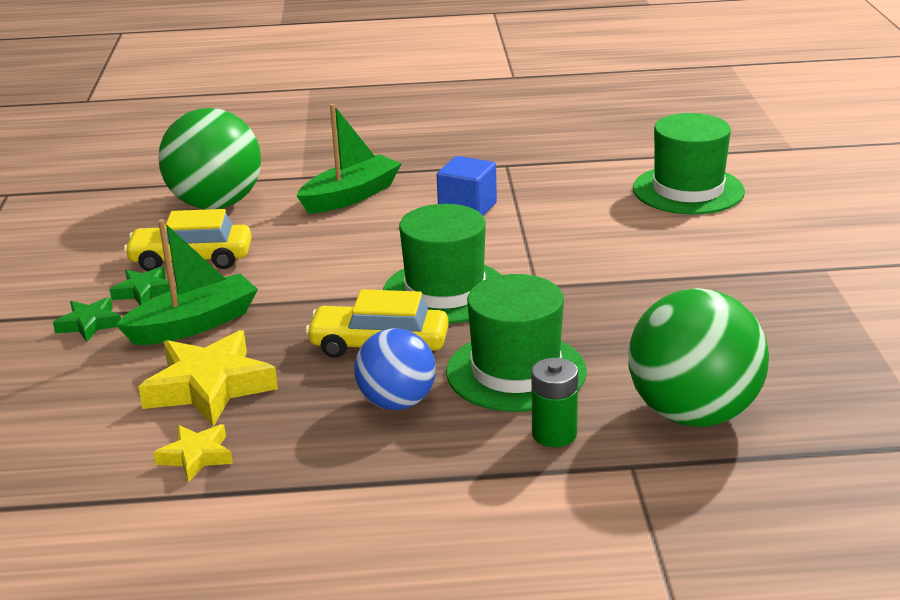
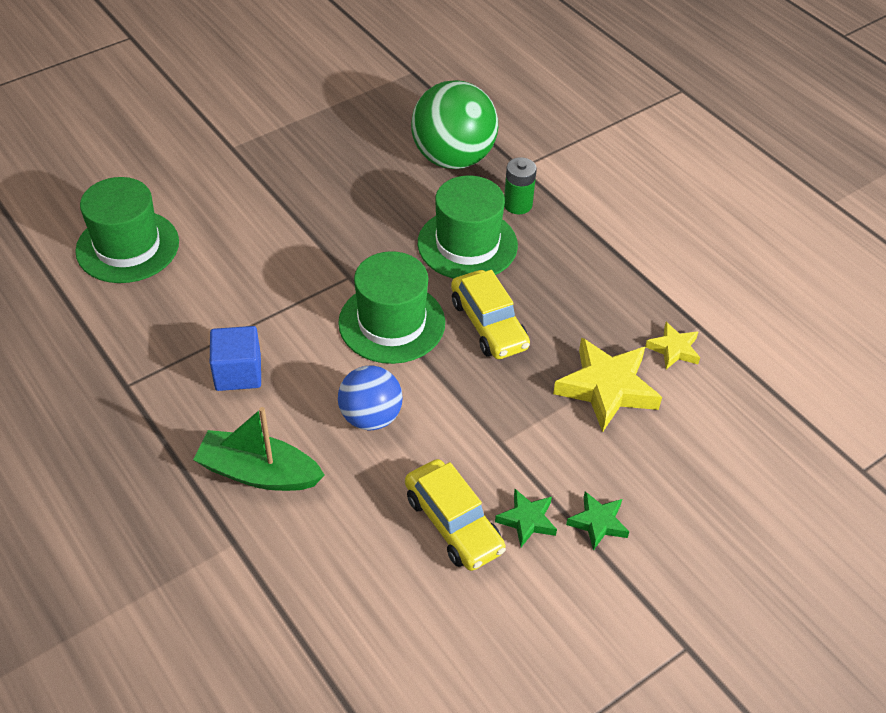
camera: 125 degrees left, 20 degrees up
(194, 324) = (545, 450): green boat -> none
(216, 204) = (337, 579): green ball -> none
(397, 402) = (544, 284): blue ball -> blue ball (370, 417)

